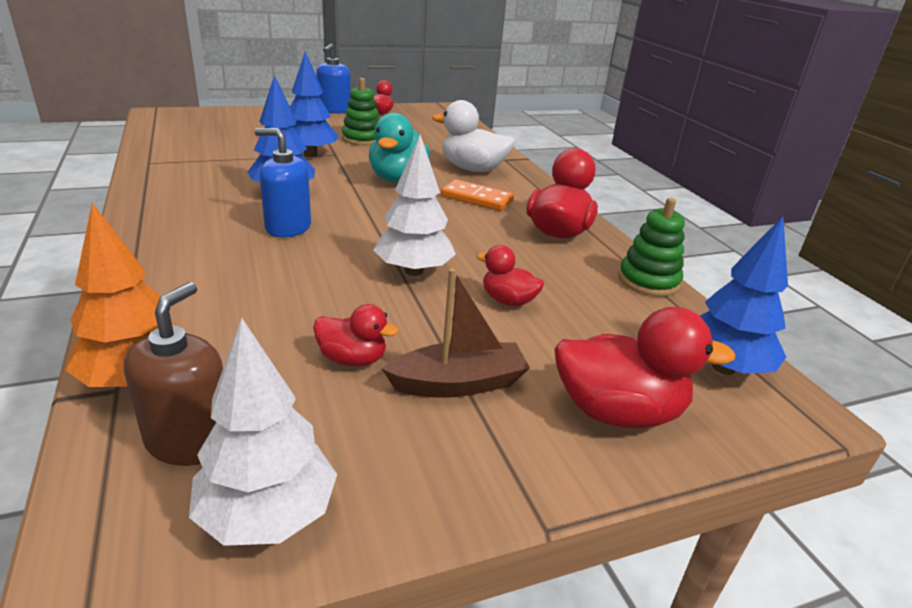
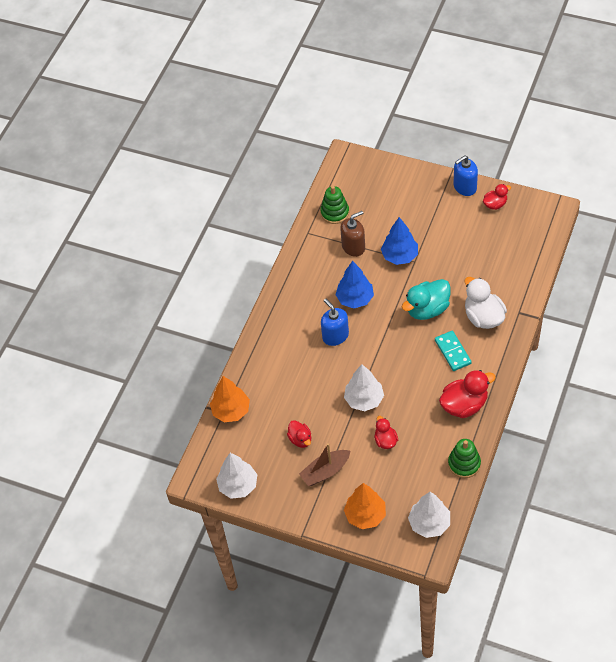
camera: 50 degrees right, 25 degrees up
(190, 440) = (233, 447): brown soap dispenser -> brown soap dispenser (353, 247)
(362, 139) = (448, 245): green stacking toy -> green stacking toy (335, 212)
(458, 383) = (325, 471): brown boat -> brown boat turned 120 degrees clockwise
(477, 198) = (453, 352): orange domino -> turquoise domino
(617, 412) = (365, 515): red duck -> orange tree
(723, 367) = (429, 523): blue tree -> white tree

